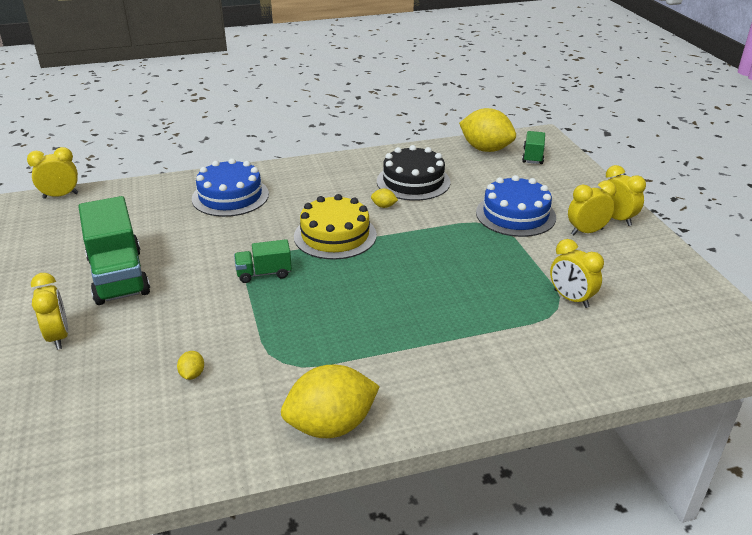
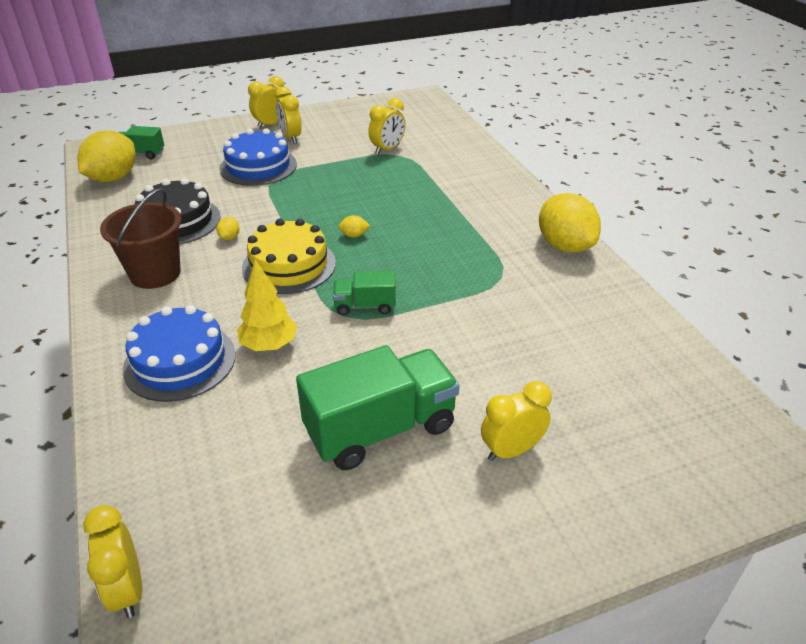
camera: 95 degrees left, 5 degrees up
(192, 374) = (536, 328): yellow lemon -> yellow lemon (354, 235)
(232, 229) = (269, 345): none -> yellow tree
(264, 273) = (365, 306): green truck -> green truck turned 105 degrees clockwise
(337, 179) = (155, 273): none -> brown bucket

